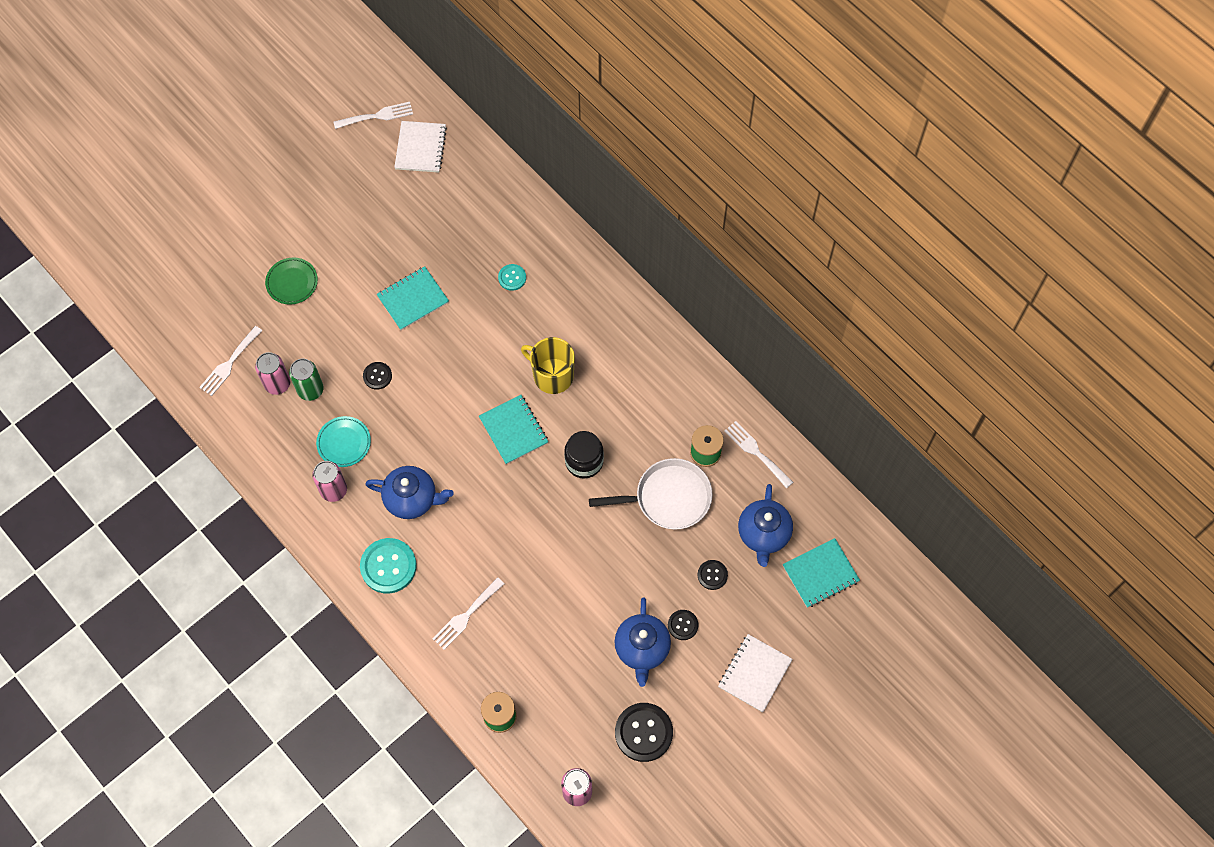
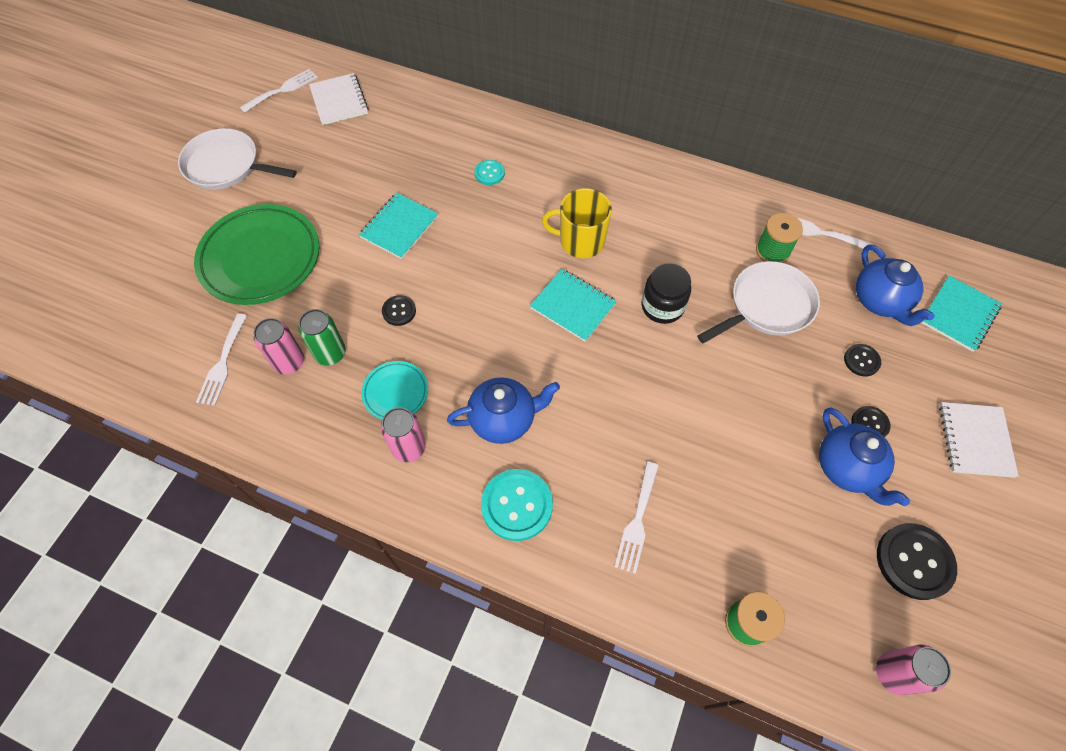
camera: 25 degrees left, 5 degrees down
(292, 282) = (260, 258): green plate -> green plate, size x2.03
(299, 179) = (226, 166): none -> white pan

